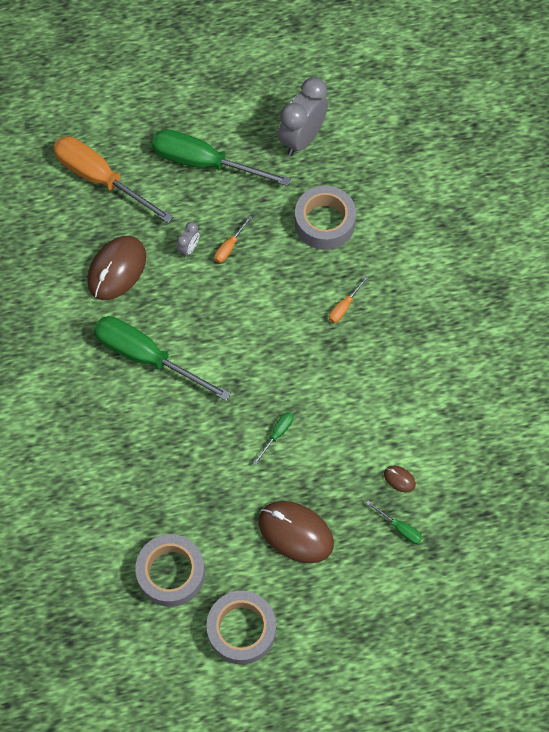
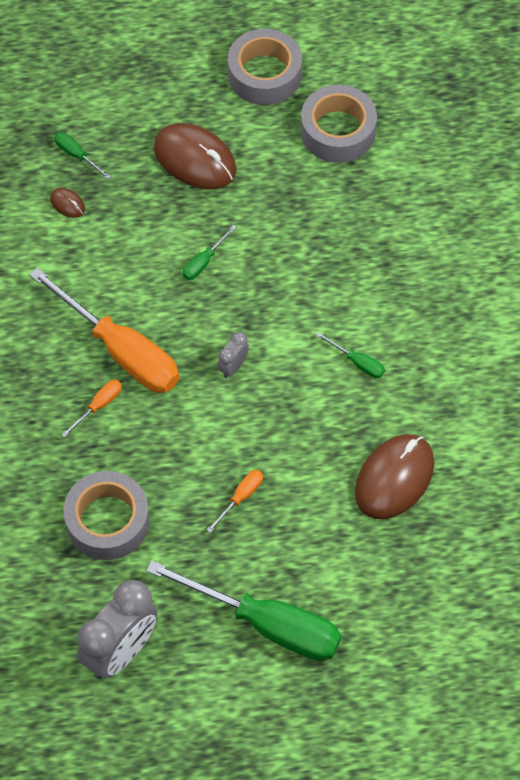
camera: 175 degrees left, 5 degrees down
(101, 179) = (416, 611): orange screwdriver -> orange screwdriver (121, 351)
(147, 357) = (357, 362): green screwdriver -> green screwdriver, size x0.41
(189, 248) = (296, 500): grey clock -> grey clock (233, 366)

